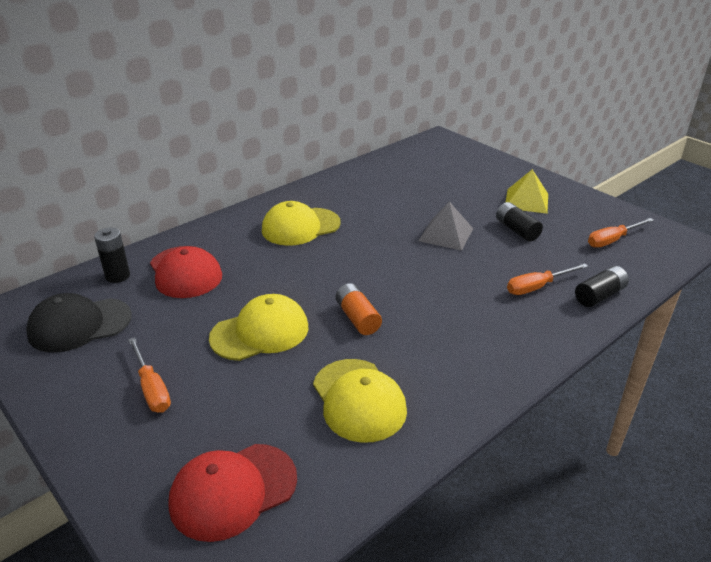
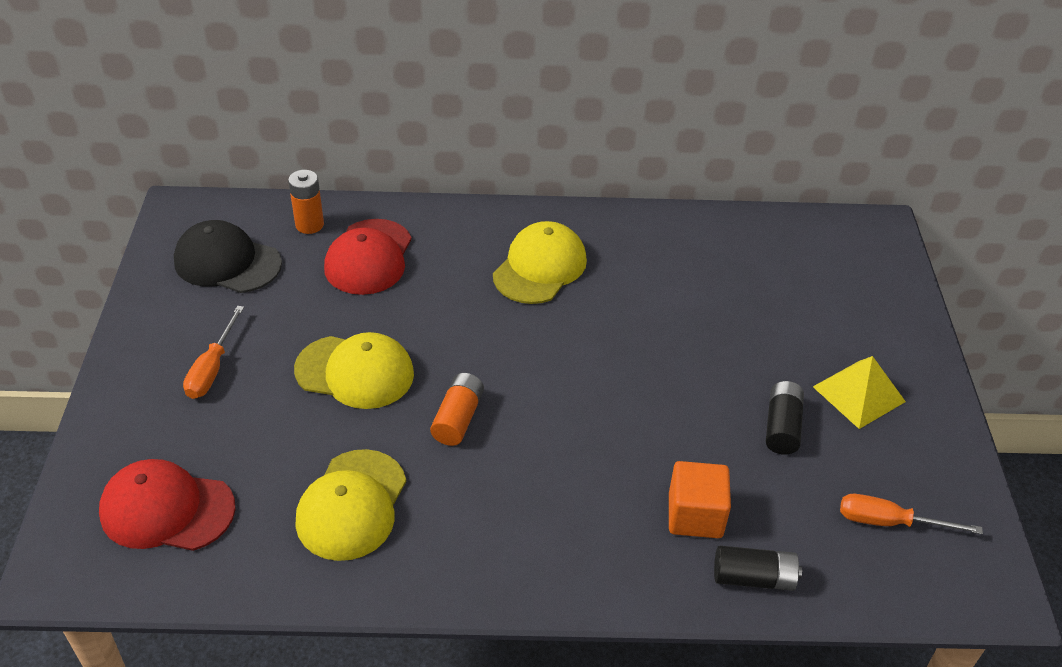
camera: 40 degrees right, 10 degrees up
(117, 276) = (309, 225): black battery -> orange battery
(300, 227) = (540, 267): yellow cap -> yellow cap turned 105 degrees clockwise
(445, 234) = (686, 377): grey pyramid -> none
(537, 287) = (695, 515): orange screwdriver -> orange cube

